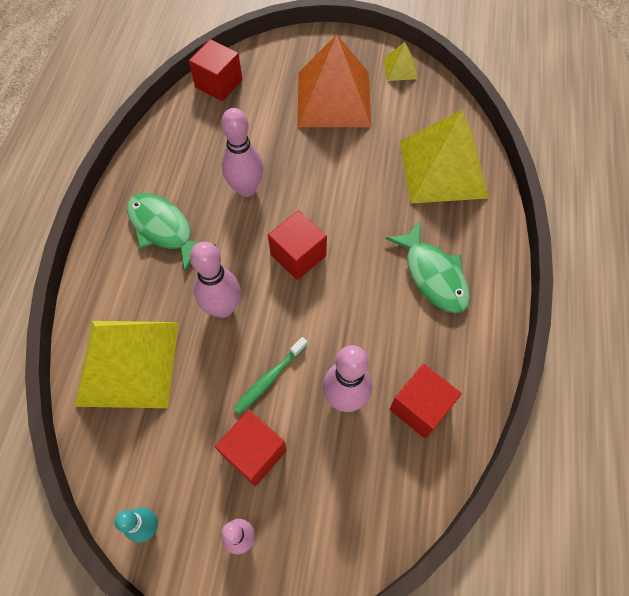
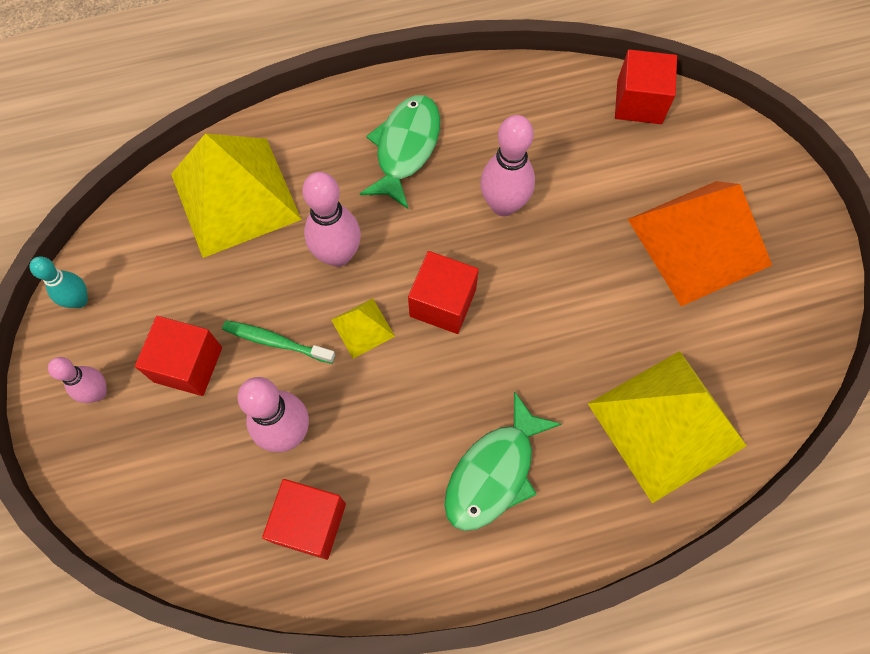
camera: 65 degrees right, 5 degrees up
(400, 68) = (806, 302): yellow pyramid -> yellow pyramid (363, 327)

